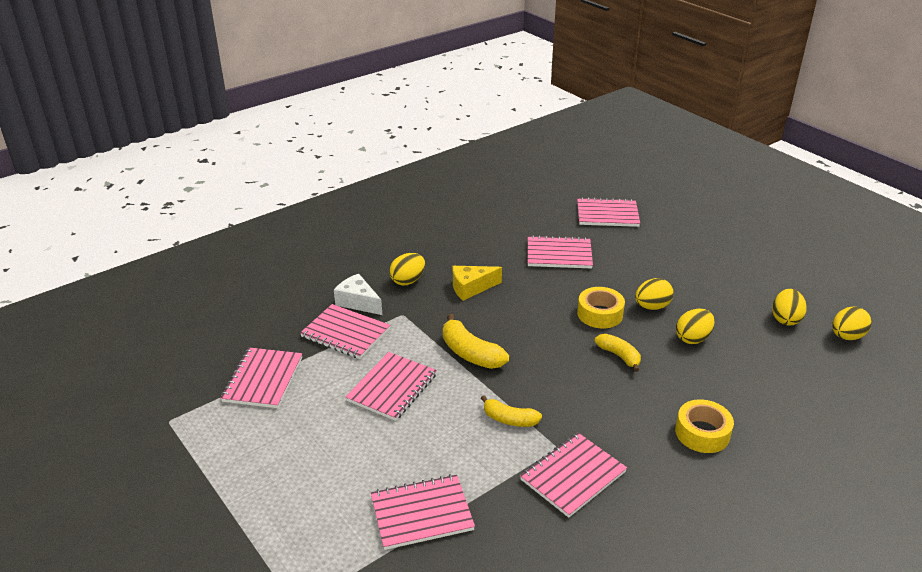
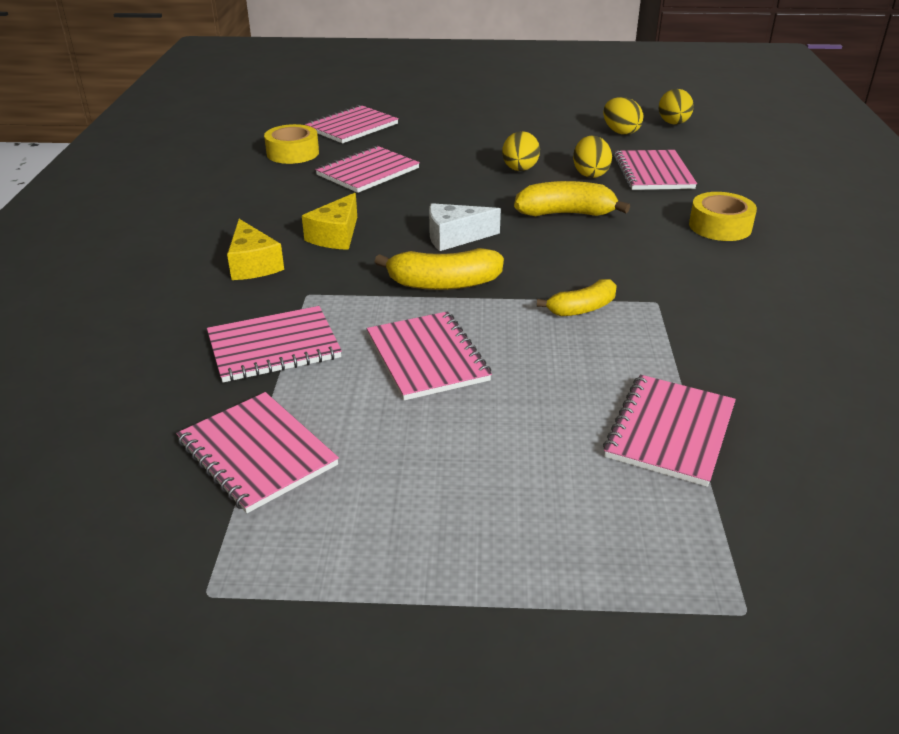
camera: 50 degrees left, 0 degrees up
(358, 302) = (231, 313): white cheese -> white cheese (455, 237)
(408, 281) = (253, 265): yellow egg -> yellow cheese
(573, 476) = (708, 312): pink notebook -> pink notebook (653, 172)
(600, 314) = (491, 195): yellow tape -> yellow tape (293, 153)
(619, 356) = (565, 213): yellow banana -> yellow banana, size x1.52

